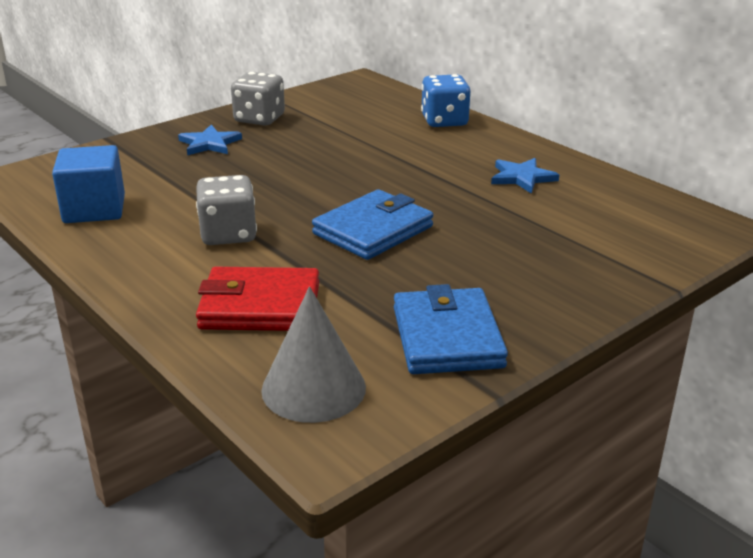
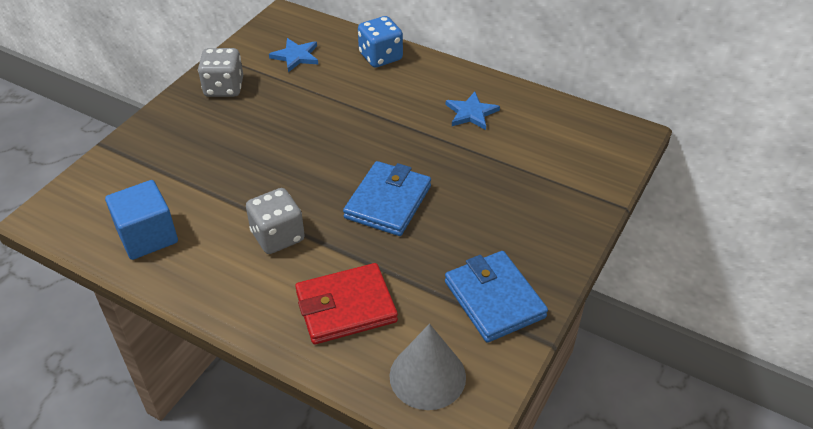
camera: 20 degrees left, 15 degrees up
(209, 144) = (198, 130): blue star -> blue star (296, 56)

